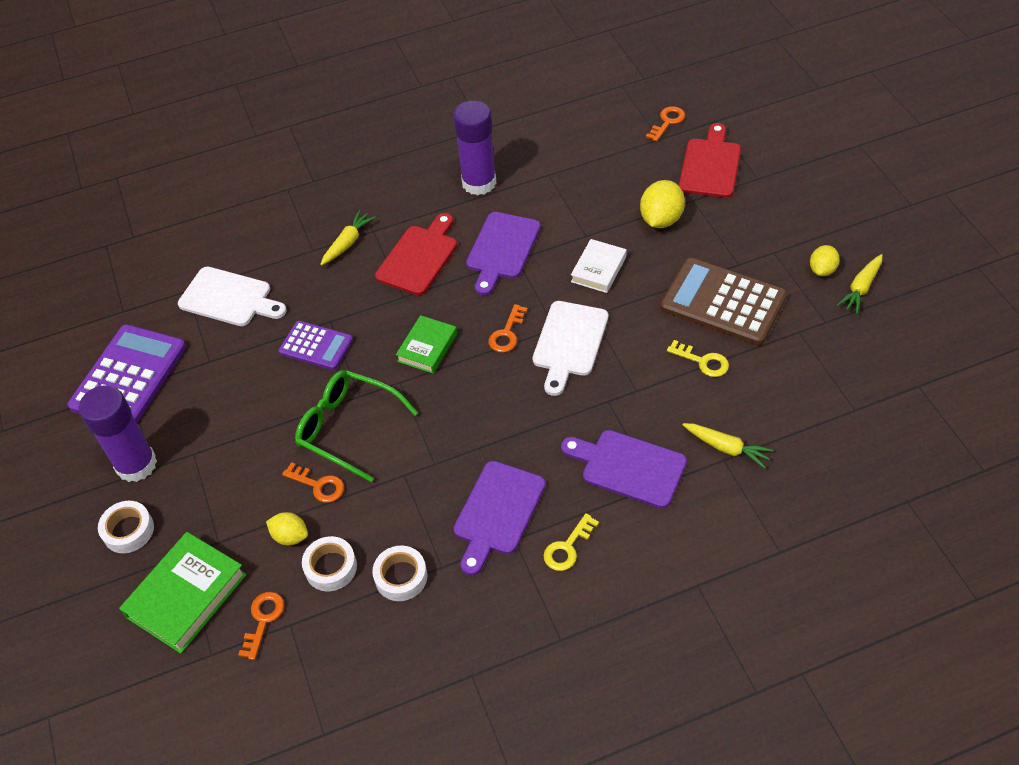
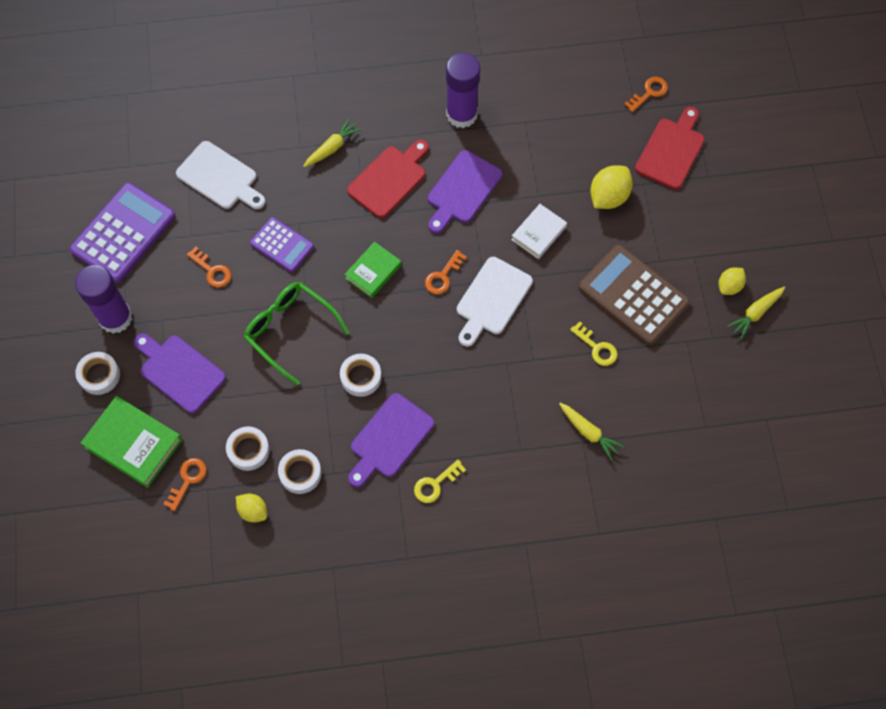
camera: 10 degrees right, 15 degrees up
(186, 596) = (134, 444): green book -> green book turned 75 degrees clockwise
(290, 536) = (223, 415): yellow lemon -> yellow lemon (253, 511)
(318, 485) = (255, 376): orange key -> orange key (212, 271)
(444, 456) = (361, 377): none -> white tape
(628, 467) = (504, 428): purple cutting board -> purple cutting board (179, 371)

